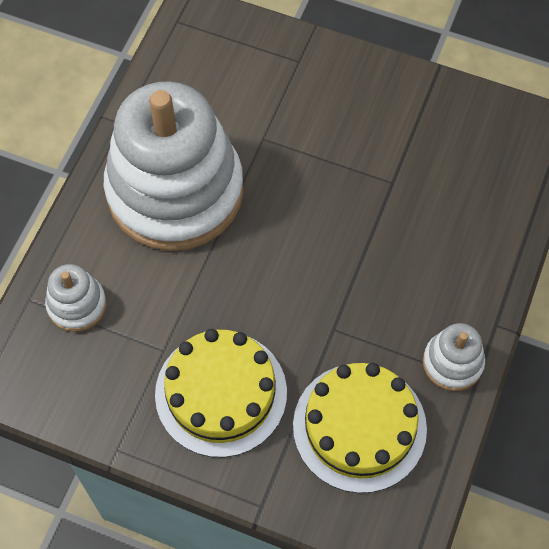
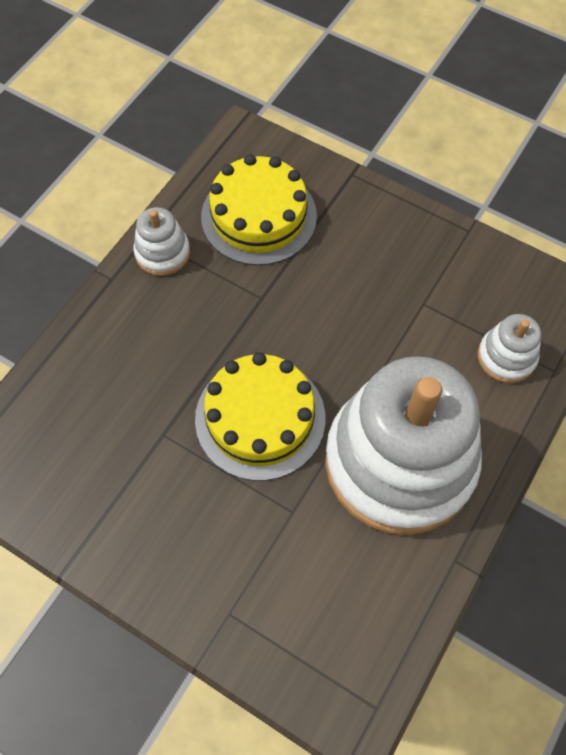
camera: 170 degrees left, 0 degrees up
(221, 393) = (374, 259): yellow cake -> yellow cake (260, 418)

